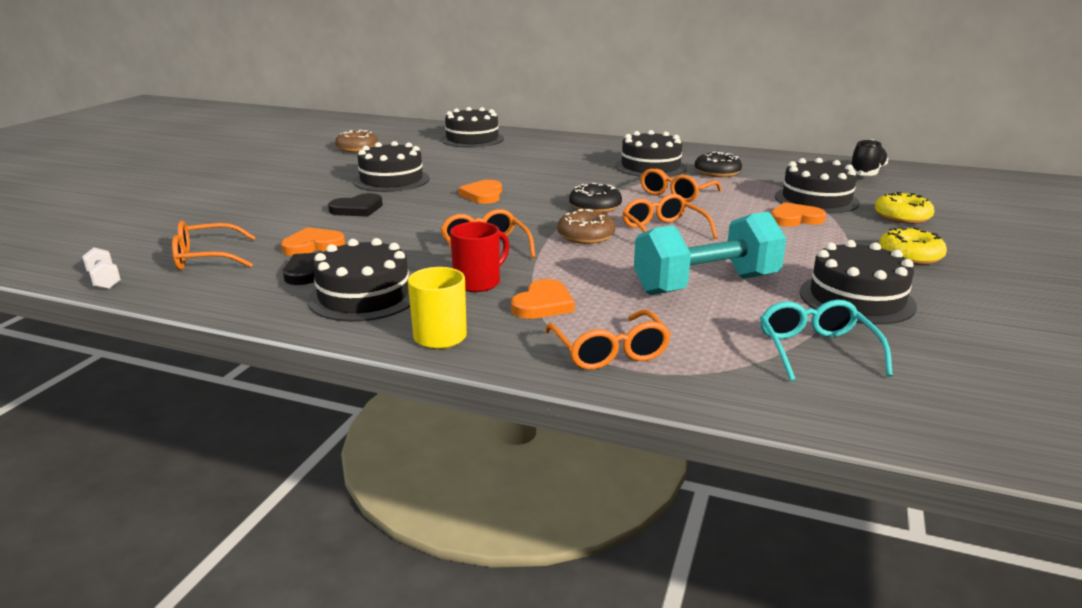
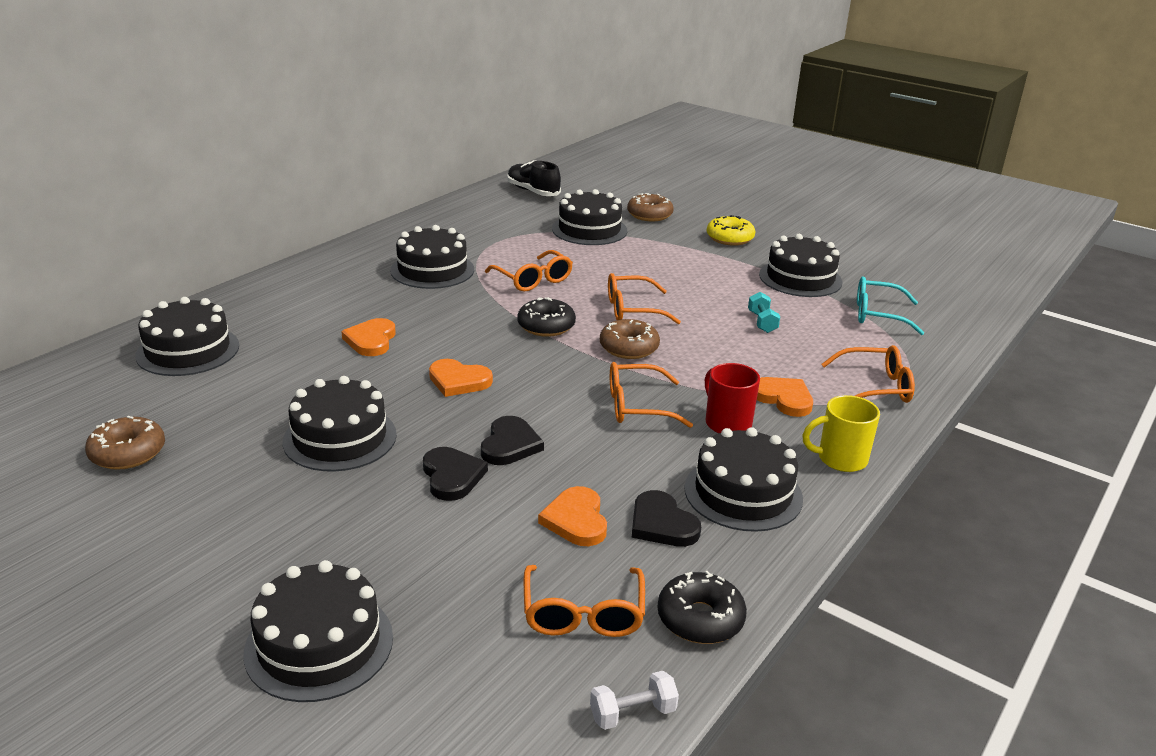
camera: 75 degrees left, 5 degrees up
(189, 205) = (319, 644): none -> black cake
(403, 218) = (510, 445): none -> black heart
(706, 285) = (762, 322): turquoise dumbbell -> turquoise dumbbell, size x0.40
(717, 172) = (480, 245): black donut -> black donut (700, 619)
(795, 219) = (631, 251): orange heart -> orange heart (371, 340)
(902, 217) = (649, 215): yellow donut -> brown donut

